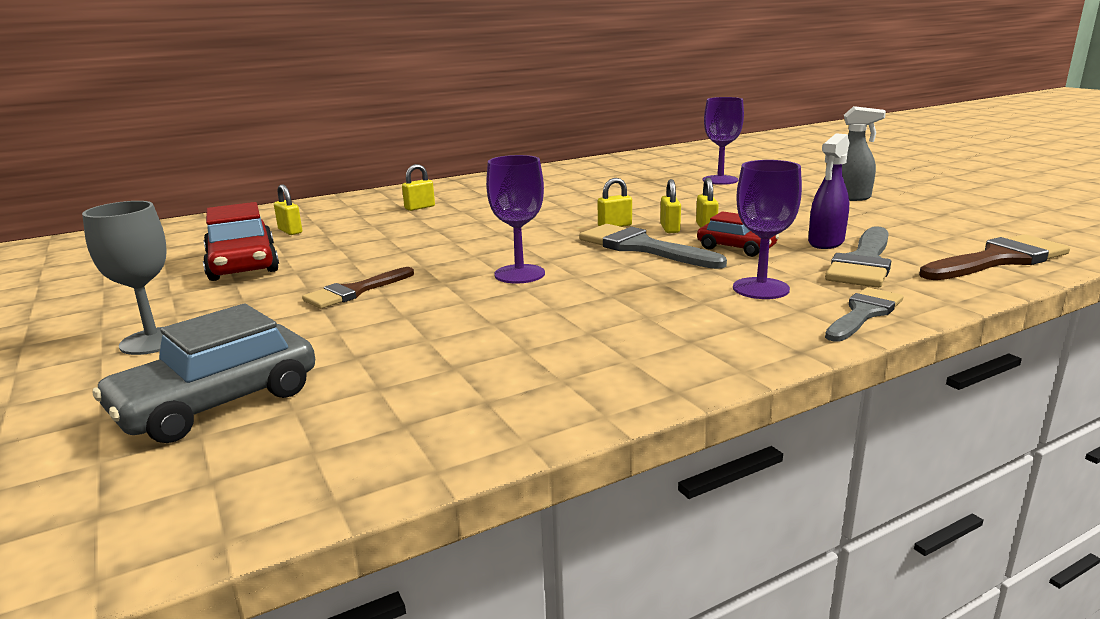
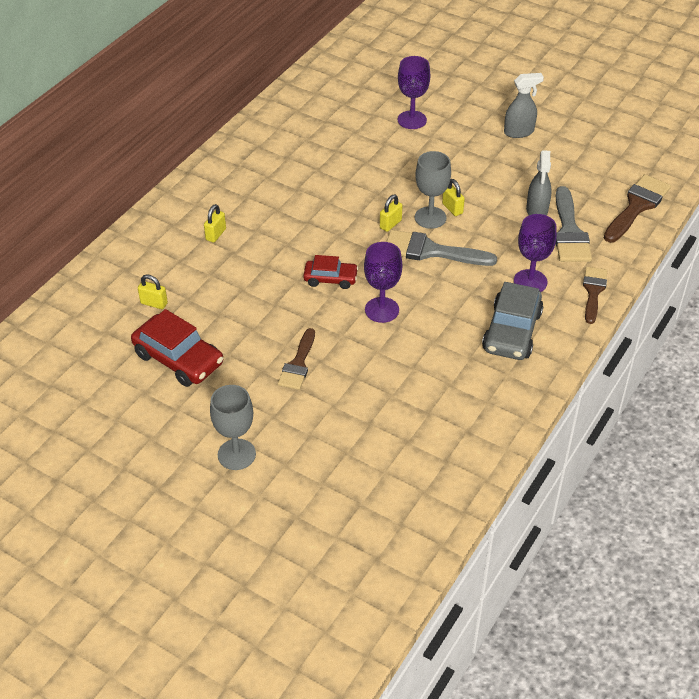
camera: 30 degrees left, 25 degrees up
(217, 402) = (341, 482): grey car -> grey car (512, 331)
(670, 229) = (430, 217): yellow padlock -> grey goblet
(736, 248) = (488, 234): red car -> red car (330, 279)
(826, 242) = (537, 210): purple spray bottle -> grey spray bottle
(863, 313) = (593, 291): grey brush -> brown brush

